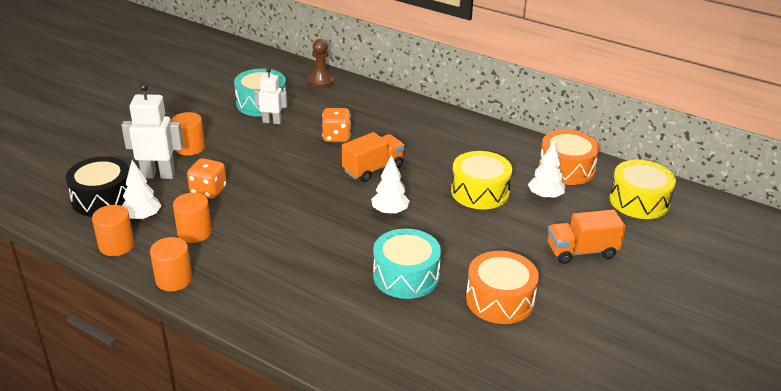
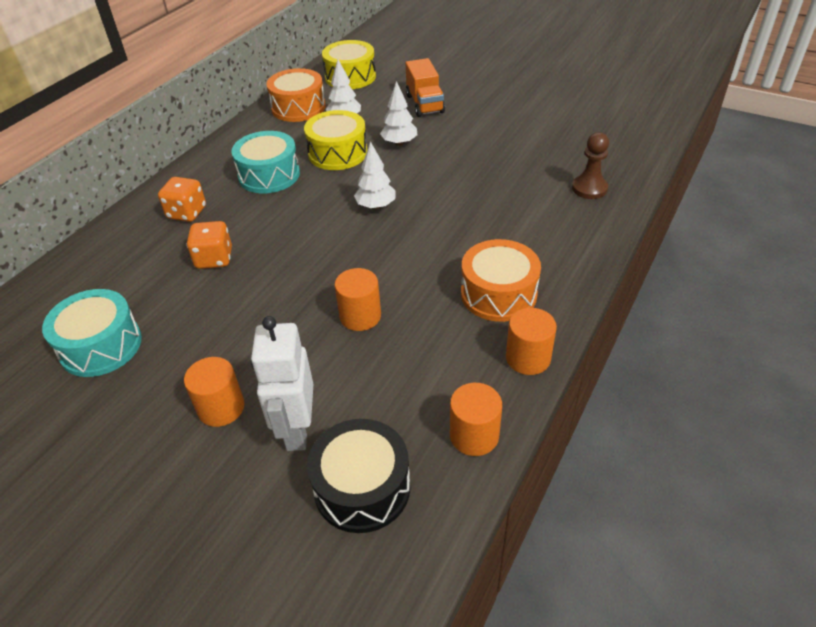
camera: 90 degrees left, 10 degrees up
(142, 217) = (405, 422): white tree -> white tree (399, 143)
(194, 232) = (433, 358): orange cylinder -> orange cylinder (360, 316)
(208, 191) = (339, 362): orange dice -> orange dice (187, 213)
(272, 121) = (160, 326): white robot -> none
(321, 81) = (52, 289): brown pawn -> brown pawn (589, 188)
(373, 169) = (292, 223): orange truck -> none
(406, 276) = (478, 190): turquoise drum -> turquoise drum (269, 175)
(500, 300) = (497, 141): orange drum -> orange drum (498, 294)

